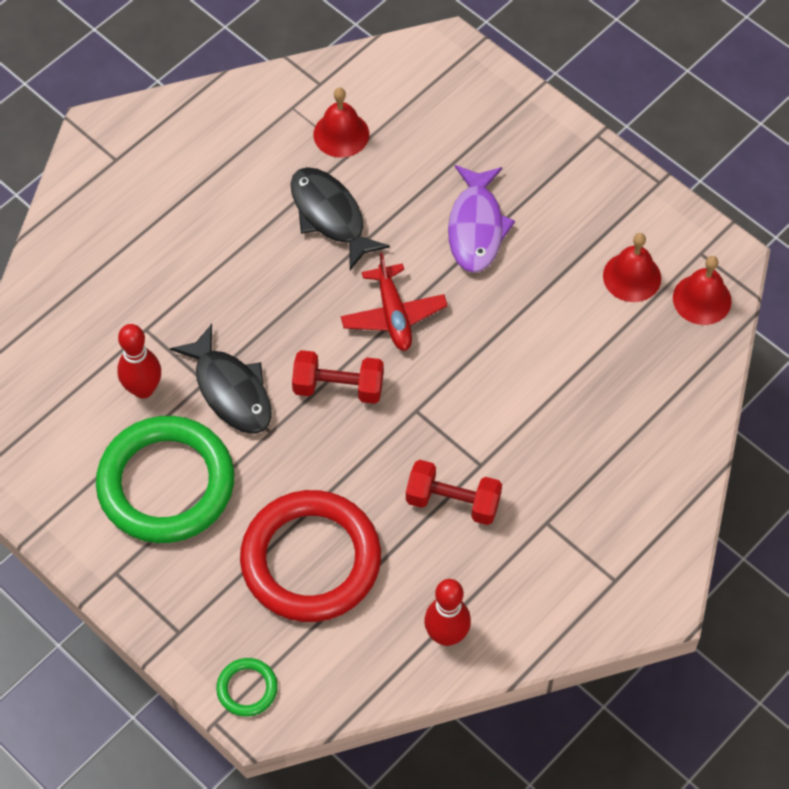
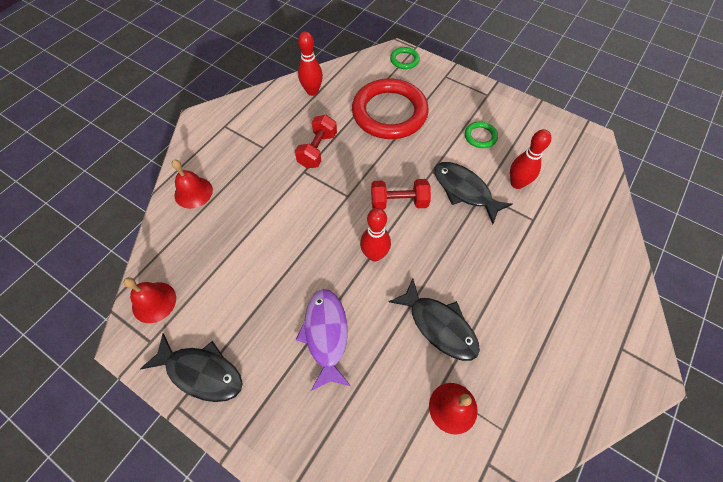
camera: 170 degrees right, 0 degrees up
(166, 484) = (480, 136): green ring -> green ring, size x0.42
(393, 315) = (374, 255): red plane -> red bowling pin
(453, 502) = (317, 150): red dumbbell -> red dumbbell turned 75 degrees counterclockwise
(632, 210) = (201, 372): none -> black fish
(632, 277) = (205, 312): red bell -> red bell (193, 192)

